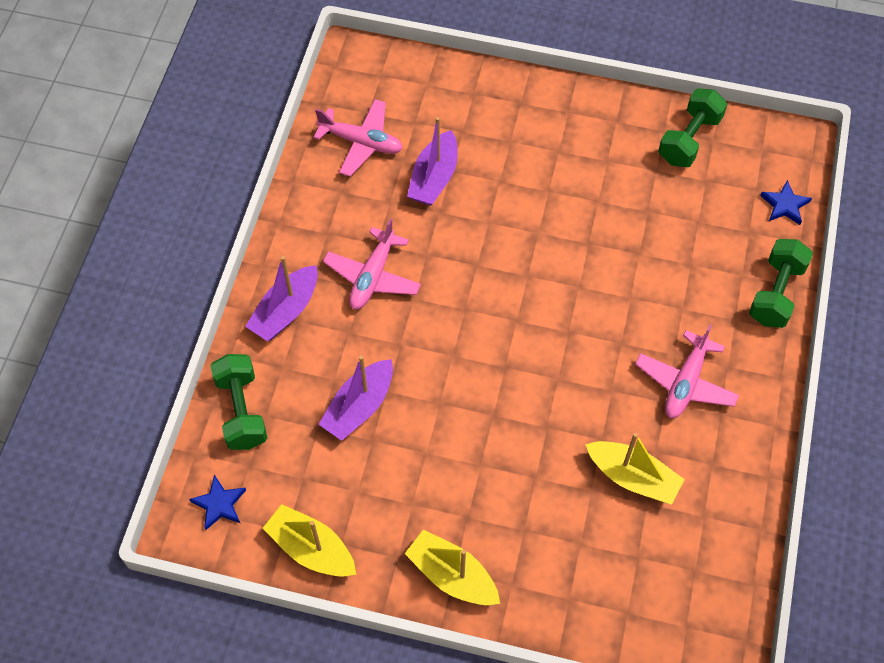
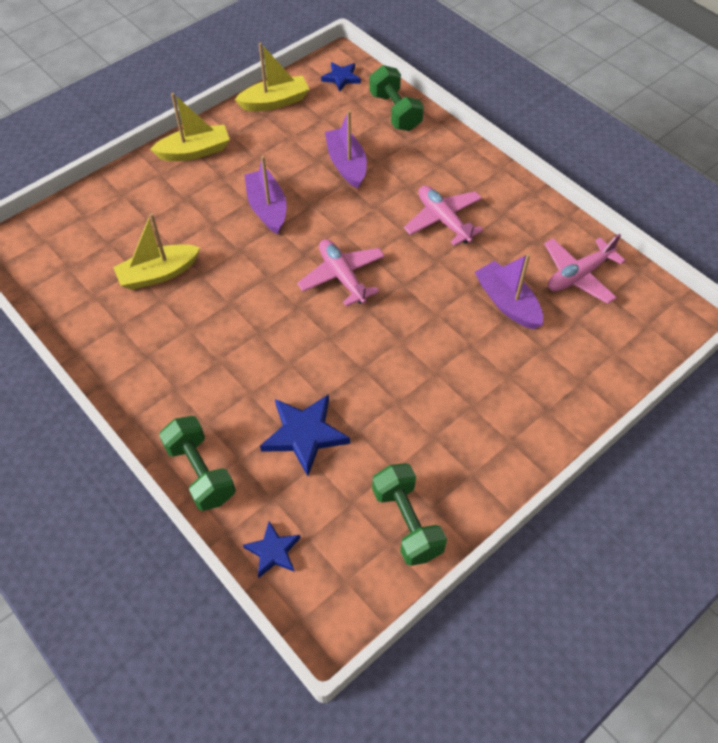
camera: 125 degrees right, 5 degrees down
(242, 411) = (395, 112): green dumbbell -> green dumbbell turned 45 degrees clockwise
(286, 311) = (453, 163): purple boat -> purple boat (267, 208)
(682, 245) = (304, 434): none -> blue star
(685, 382) = (191, 351): pink plane -> pink plane (342, 277)

